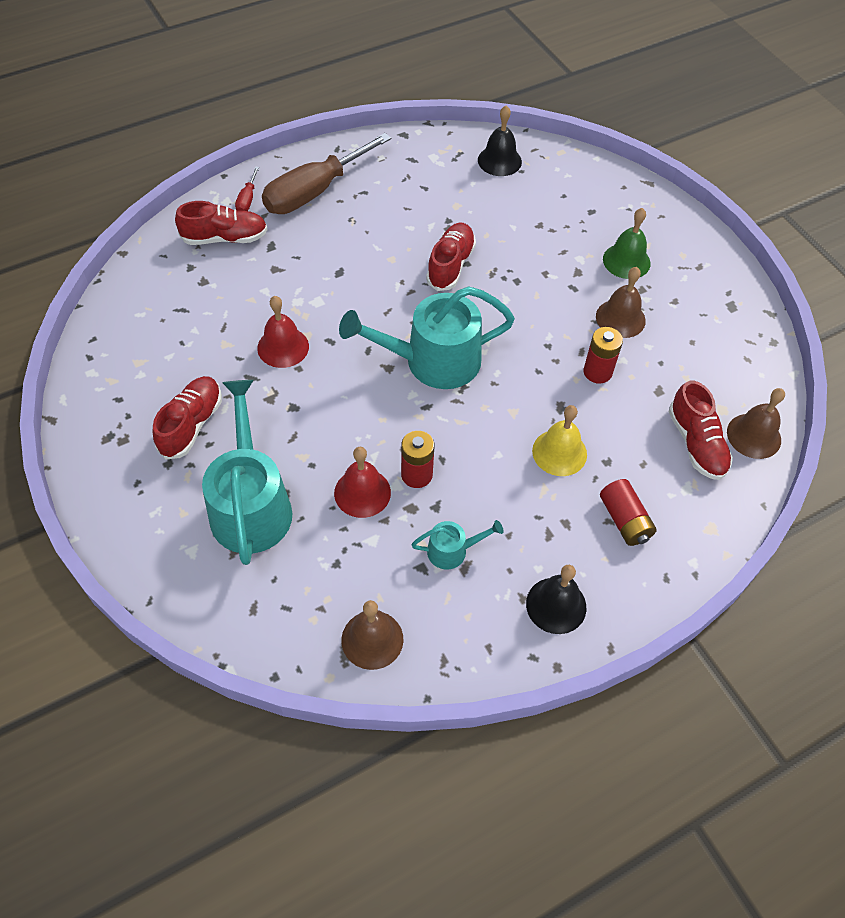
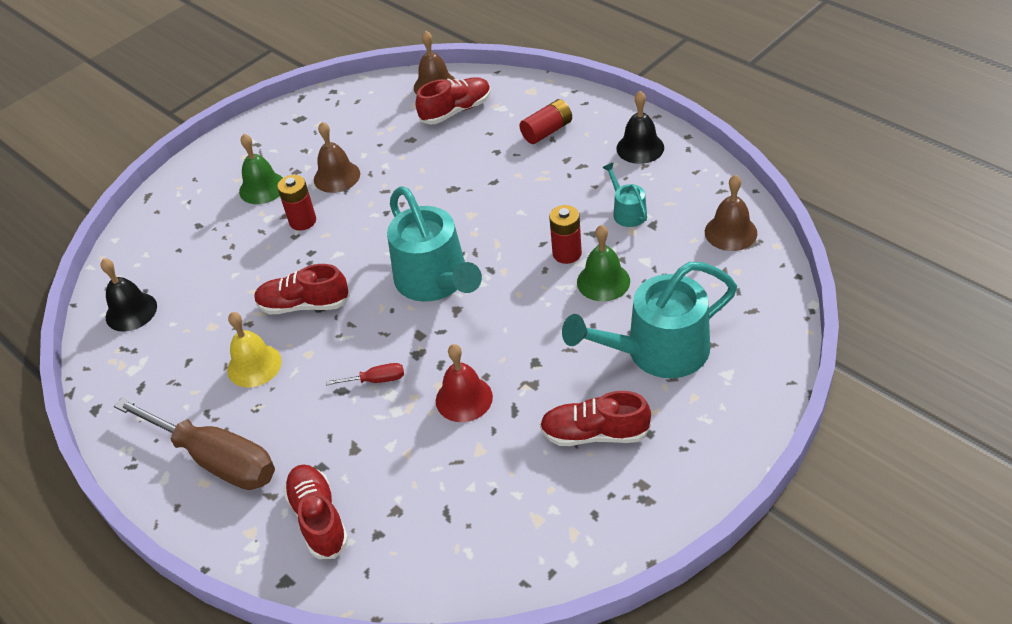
camera: 100 degrees left, 10 degrees down
(247, 199) = (245, 523): red screwdriver -> red screwdriver (376, 380)
(362, 492) = (603, 281): red bell -> green bell
(559, 452) = (501, 178): yellow bell -> yellow bell (254, 365)
(597, 372) = (405, 176): red battery -> red battery (303, 221)

